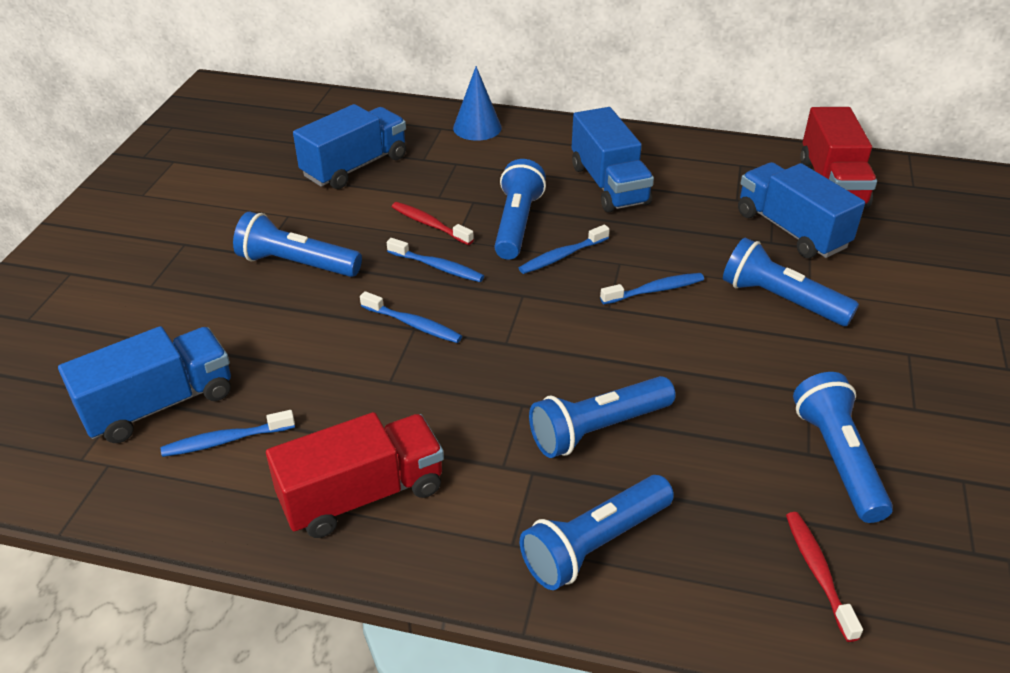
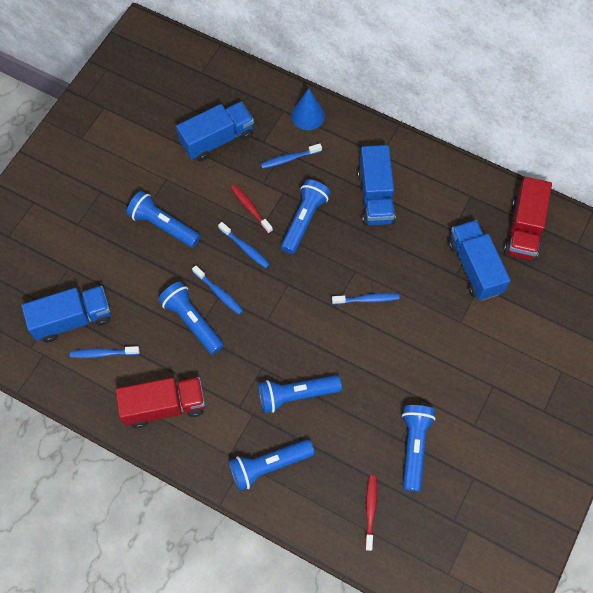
camera: 15 degrees right, 25 degrees up
(561, 256) = (322, 256): blue toothbrush -> blue toothbrush (289, 159)
(781, 300) = (439, 326): blue flashlight -> blue flashlight (192, 321)

